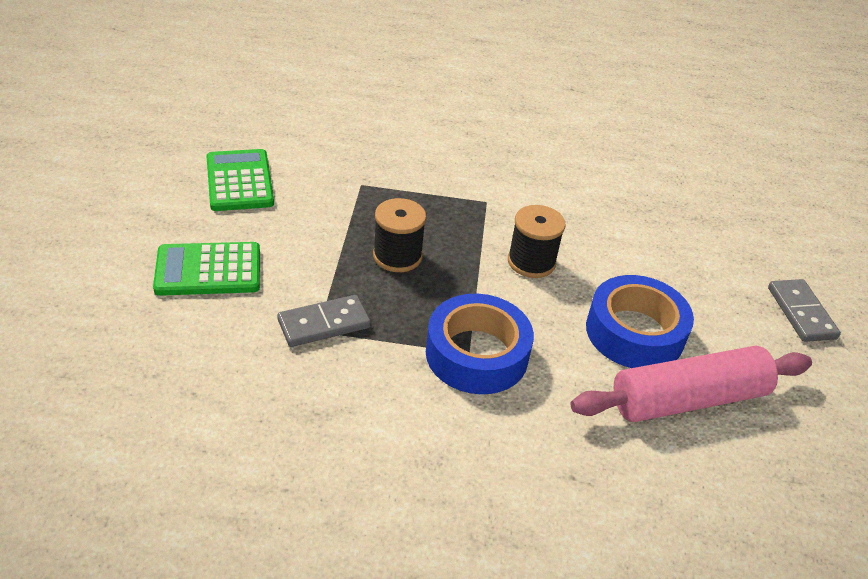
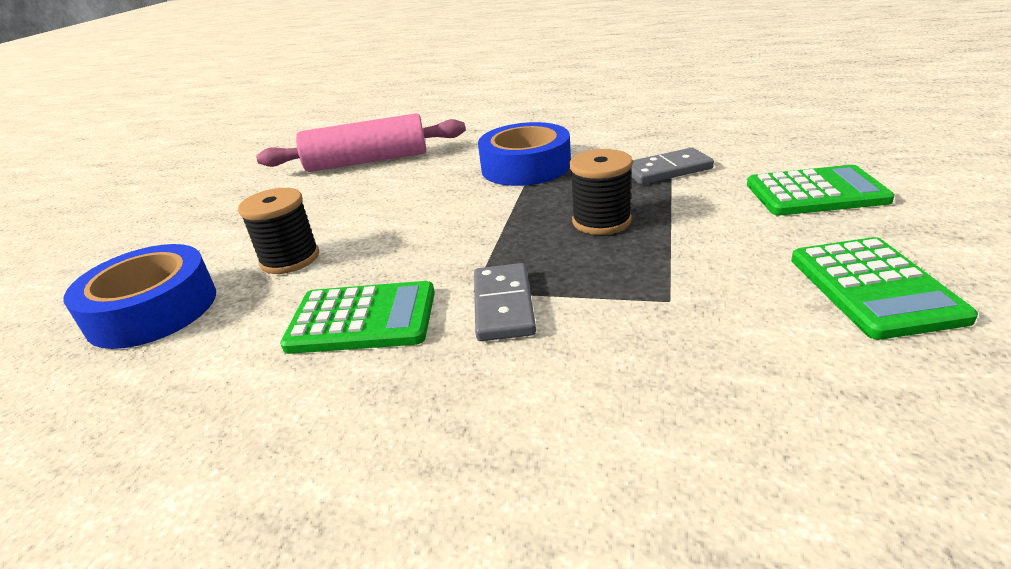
camera: 165 degrees left, 10 degrees down
(531, 262) = (444, 229): black spool -> black spool (290, 259)
(550, 187) = (362, 319): none -> green calculator
(634, 332) = (376, 189): blue tape -> blue tape (152, 309)
(801, 313) = (200, 214): grey domino -> grey domino (503, 305)

